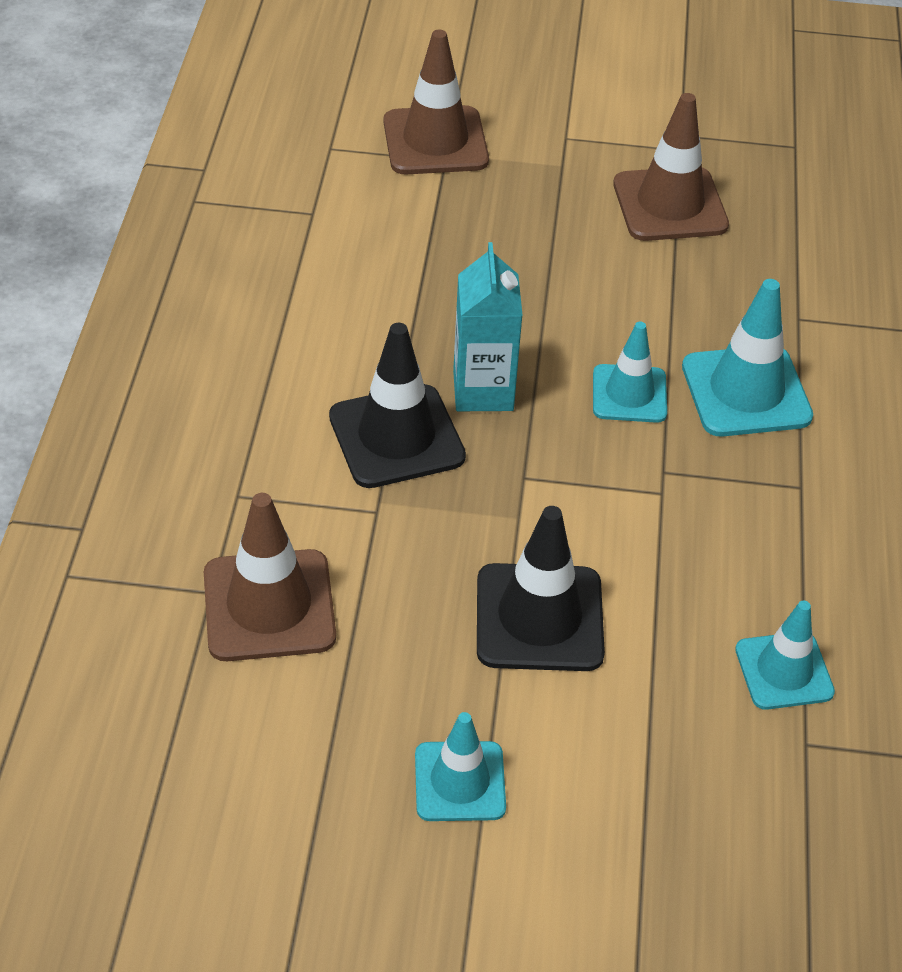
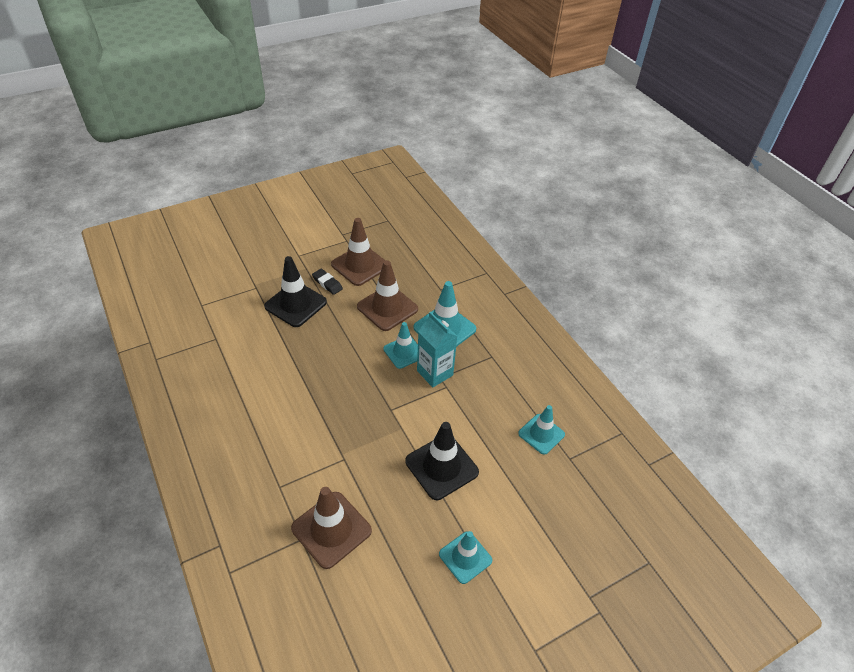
camera: 35 degrees left, 0 degrees up
(396, 437) = (327, 421): black traffic cone -> black traffic cone (295, 304)
(435, 141) = (245, 281): brown traffic cone -> brown traffic cone (387, 308)
(483, 391) = (347, 381): turquoise carton -> turquoise carton (435, 373)
(581, 210) = (327, 283): none -> black eraser

